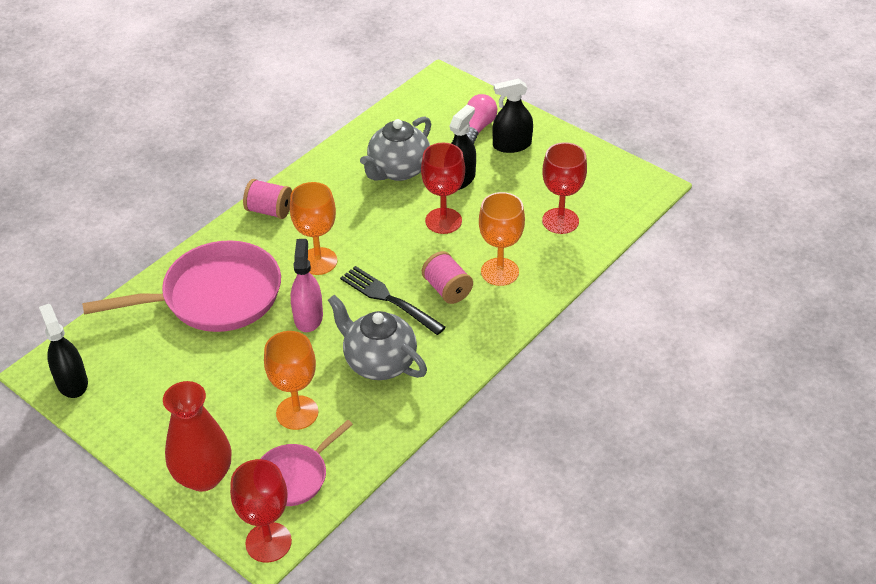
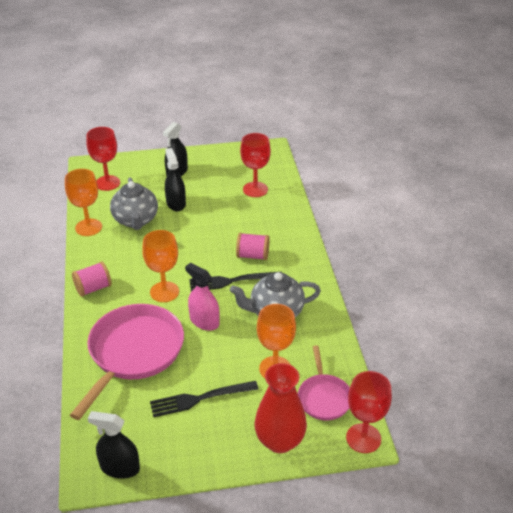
camera: 50 degrees left, 5 degrees down
(202, 382) = (200, 399): none -> black fork
(443, 221) = (199, 227): red goblet -> red goblet (107, 183)
(478, 128) = (146, 175): pink light bulb -> none
(499, 272) = (264, 230): orange goblet -> orange goblet (88, 227)

